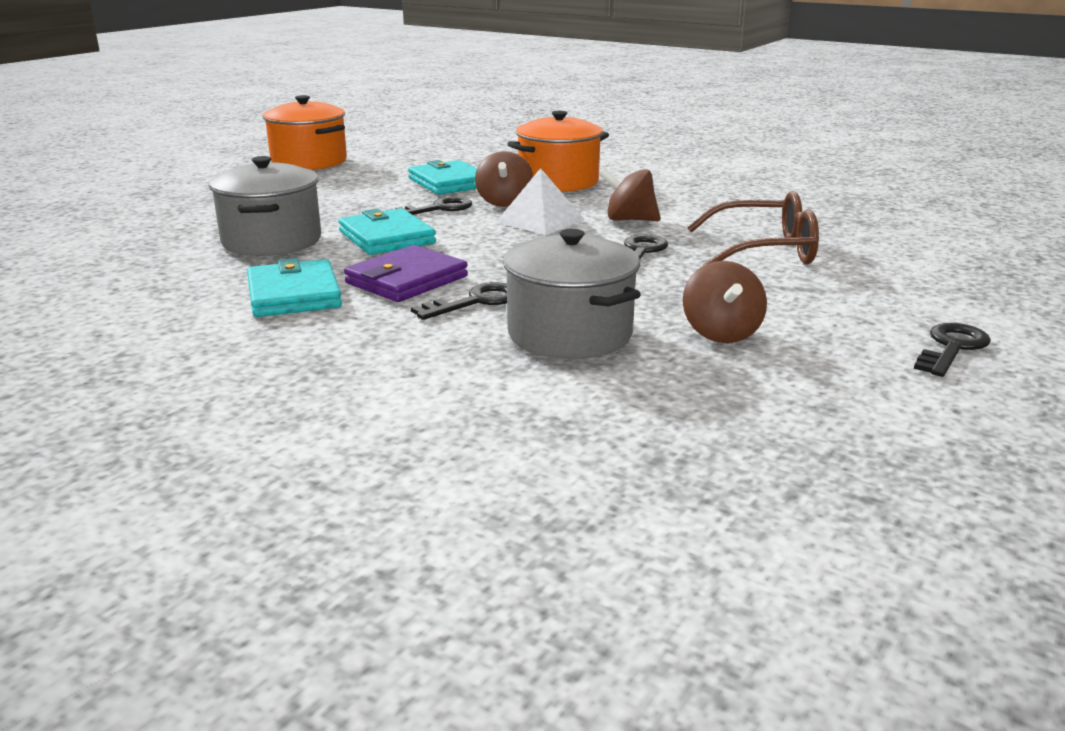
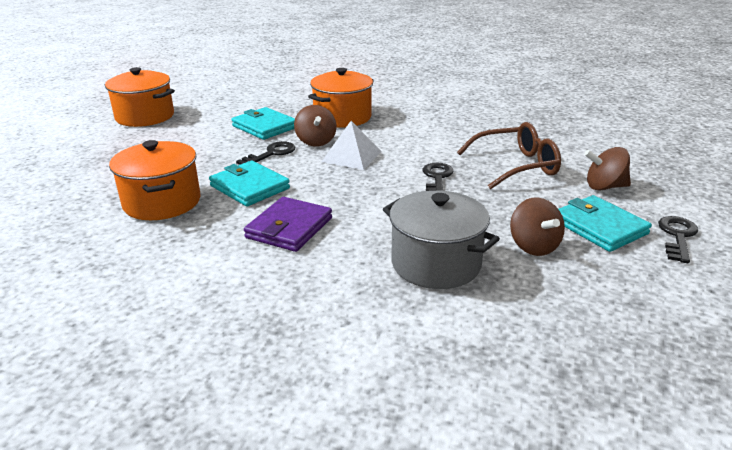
camera: 15 degrees left, 5 degrees up
(272, 241) = (162, 202): grey pot -> orange pot
(294, 294) = (212, 256): turquoise wallet -> turquoise wallet (599, 227)
(476, 302) = (352, 242): black key -> none
(629, 220) = (412, 148): brown spinning top -> brown spinning top (604, 187)

